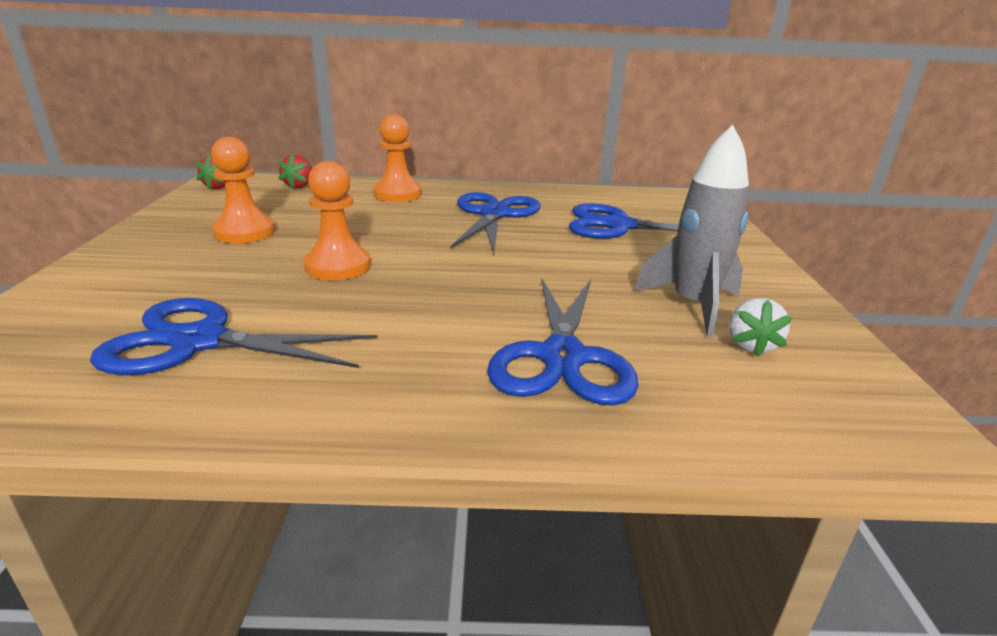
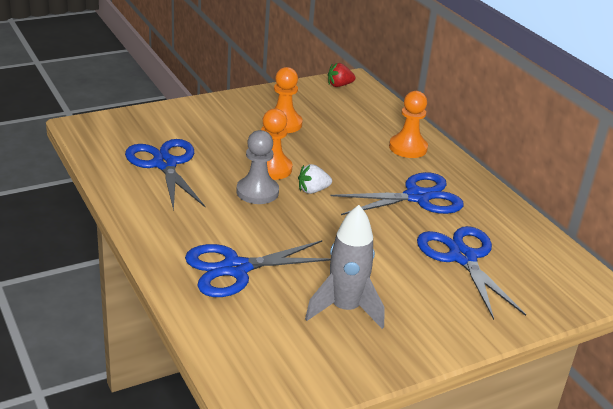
camera: 60 degrees right, 5 degrees up
(299, 186) = (375, 108): red strawberry -> none
(382, 290) = (257, 192): none -> grey pawn
(751, 345) = (309, 337): white strawberry -> white strawberry (313, 190)

